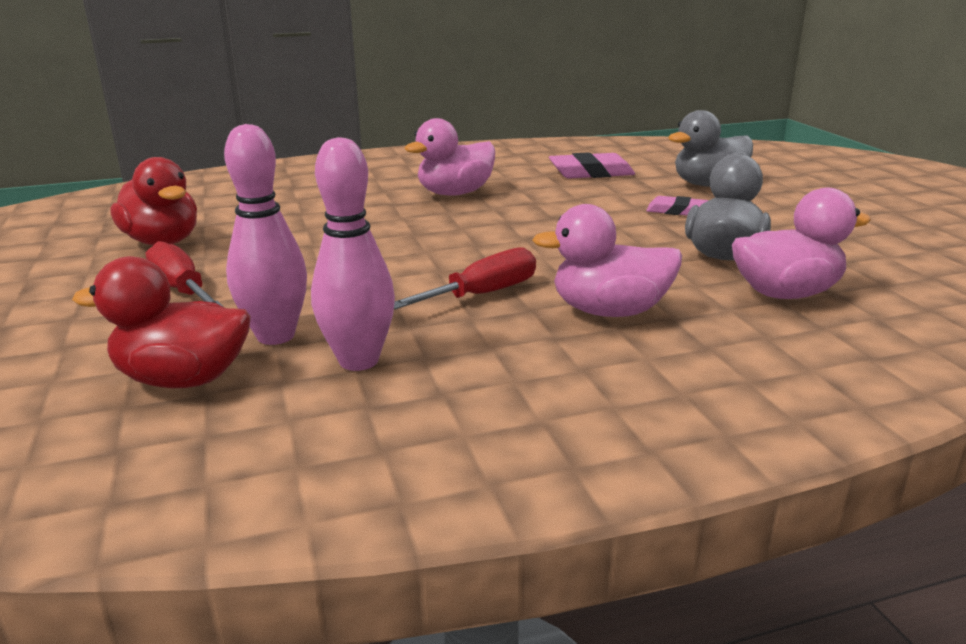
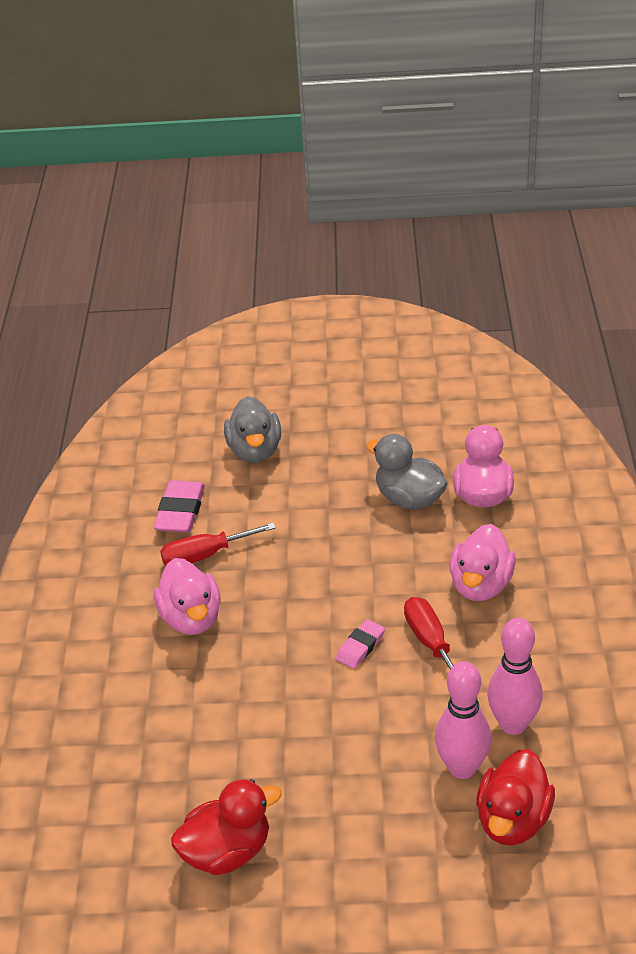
camera: 70 degrees left, 15 degrees up
(181, 289) = (354, 829): red screwdriver -> red screwdriver (205, 555)
(676, 211) = (309, 491): pink eraser -> pink eraser (360, 647)

